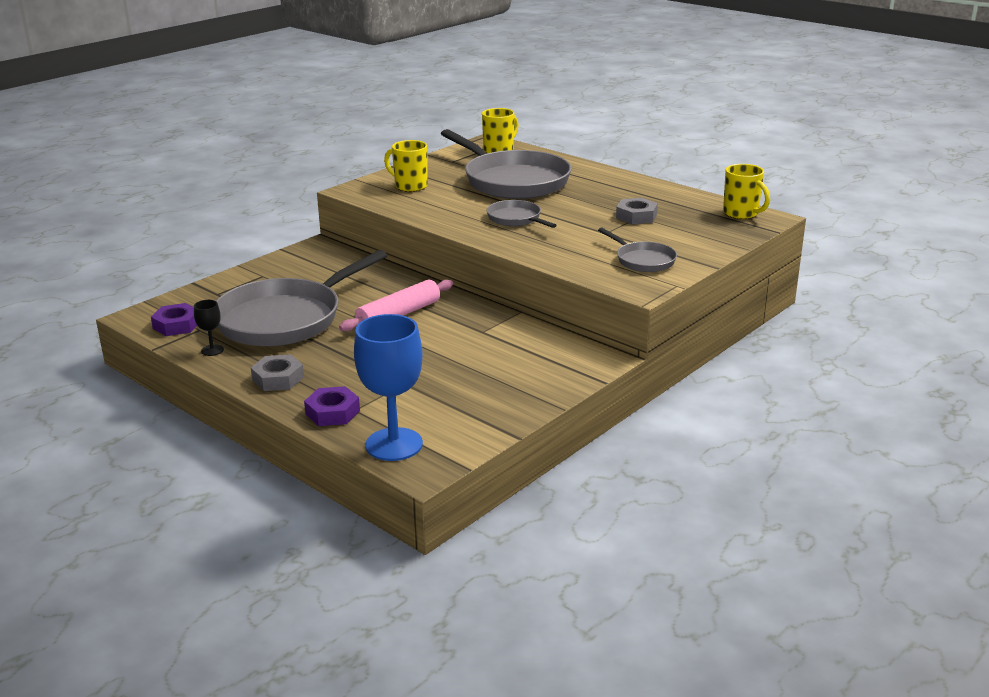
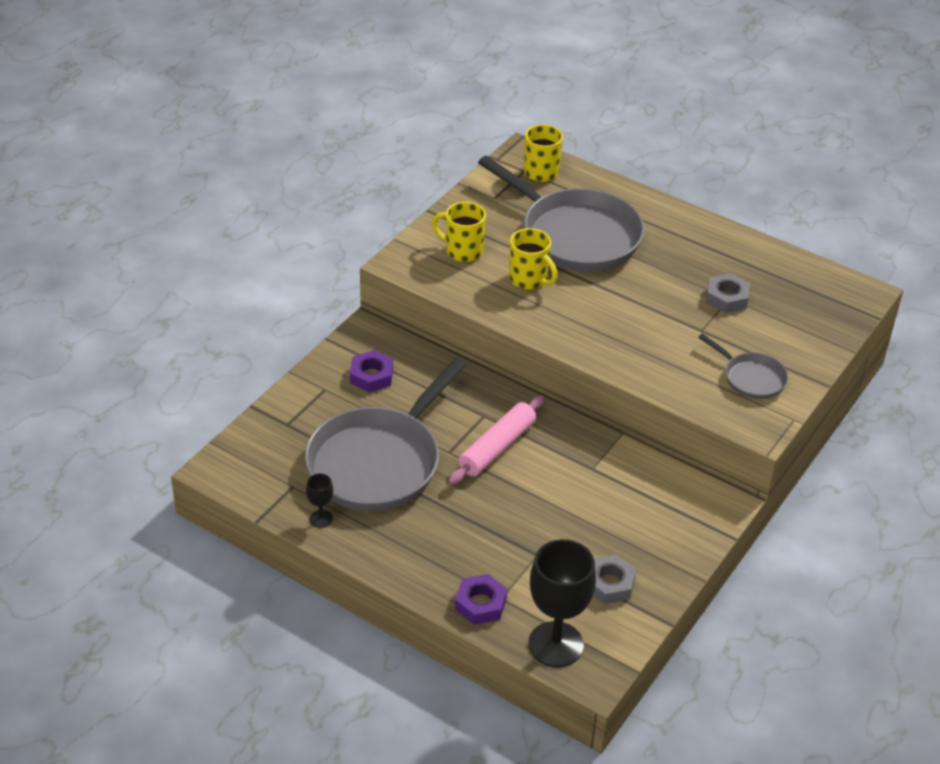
camera: 10 degrees left, 15 degrees up
(177, 325) = (265, 480): purple nut -> purple nut (371, 376)
(278, 378) = (407, 558): grey nut -> grey nut (609, 584)
(394, 444) = (556, 644): blue goblet -> black goblet
(516, 219) = (600, 310): grey pan -> none
(741, 214) = (836, 287): yellow mug -> yellow mug (529, 280)

